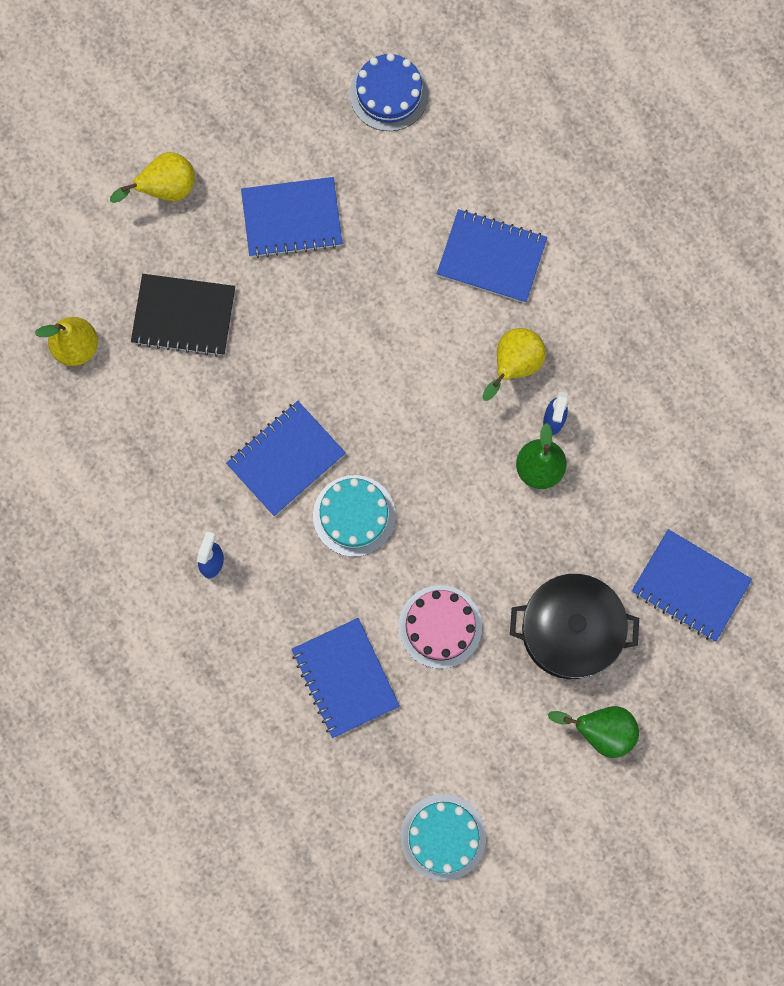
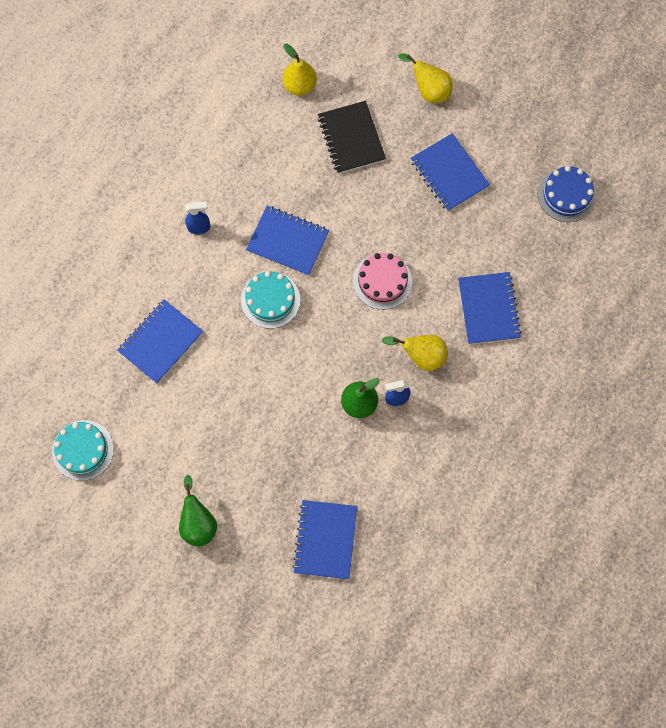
camera: 65 degrees right, 5 degrees down
(440, 626) = (221, 386): pink cake -> pink cake (382, 281)
(570, 631) = (257, 472): black pot -> none

